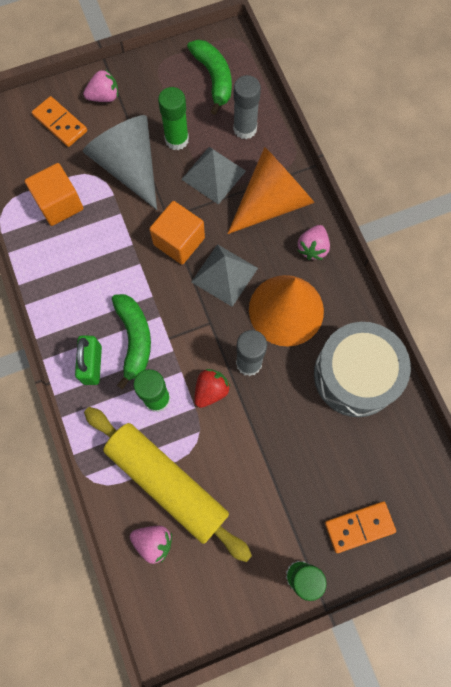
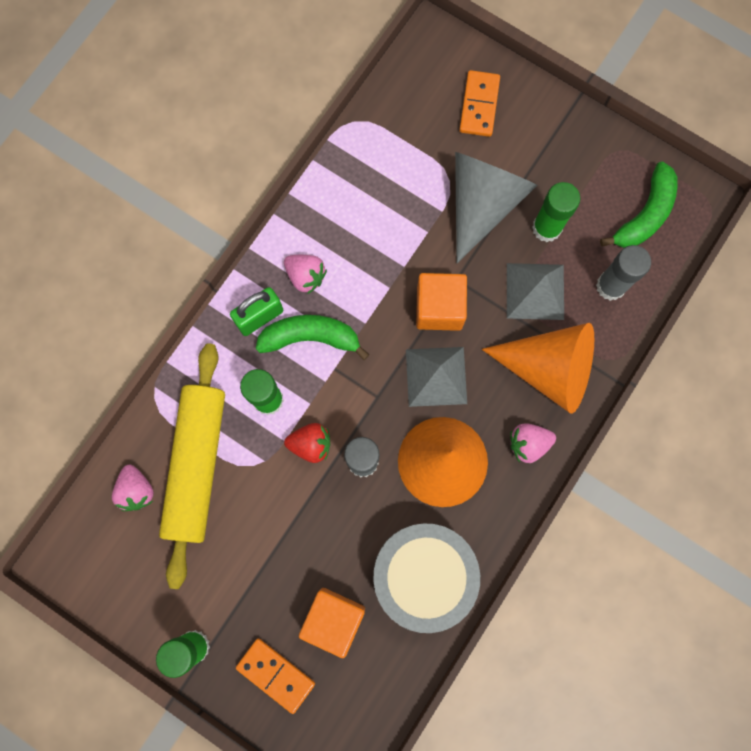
camera: 55 degrees right, 5 degrees up
(59, 204) = (395, 168): orange cube -> orange cube (333, 619)
(104, 96) = (540, 124): pink strawberry -> pink strawberry (306, 276)
(134, 339) = (311, 337): green banana -> green banana turned 135 degrees counterclockwise

